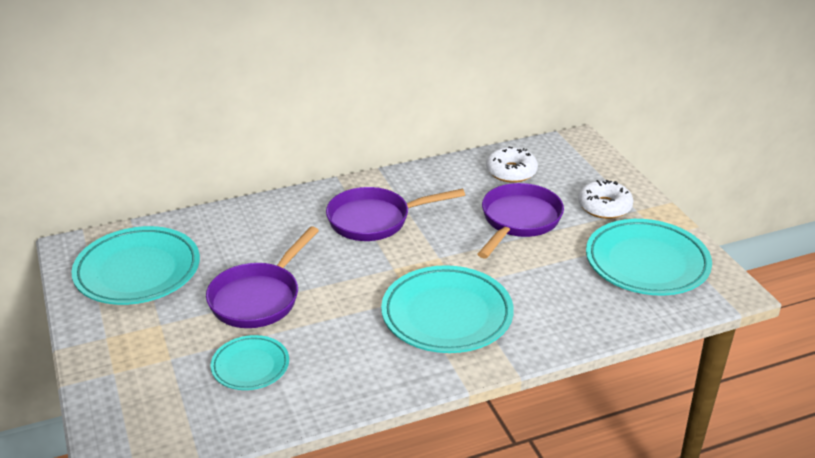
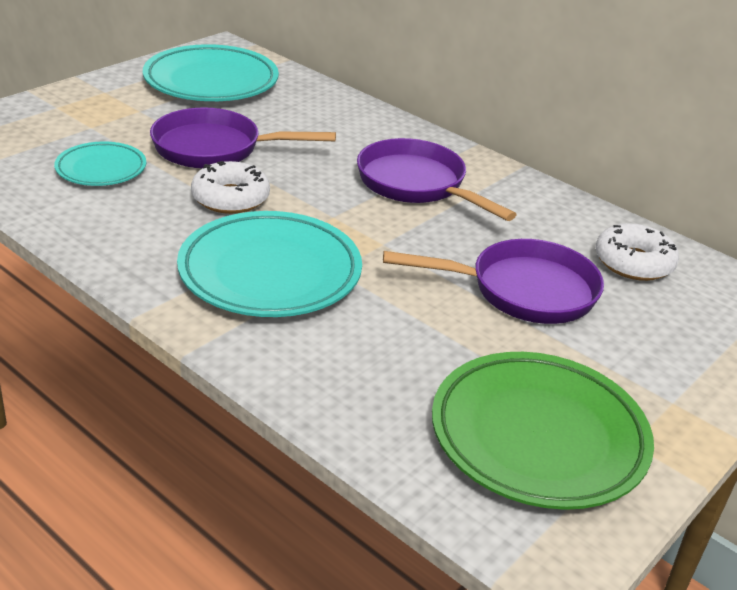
camera: 60 degrees right, 0 degrees up
(604, 207) = (644, 365): white donut -> white donut (230, 198)
(646, 263) = (538, 436): turquoise plate -> green plate

